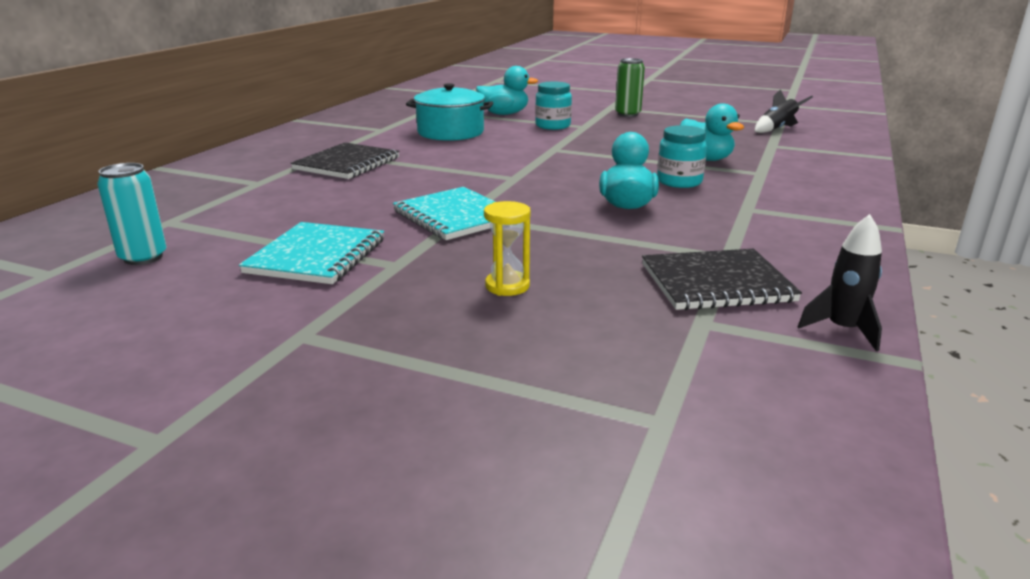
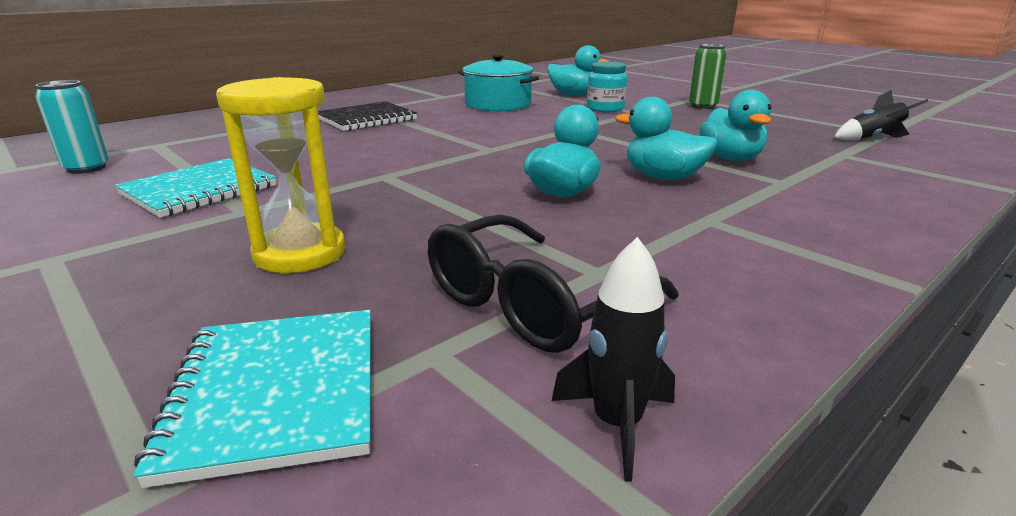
camera: 25 degrees right, 0 degrees up
(455, 216) = (374, 176): turquoise notebook -> turquoise notebook (277, 392)
(507, 286) = (300, 253): yellow hourglass -> yellow hourglass, size x1.69
(679, 182) = (663, 177): turquoise jar -> turquoise duck
(716, 283) = (532, 304): black notebook -> black glasses

